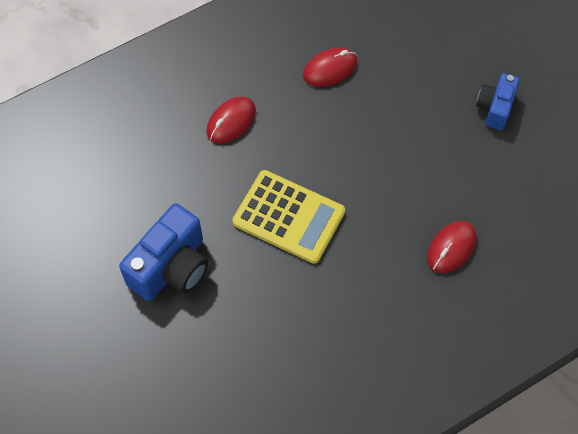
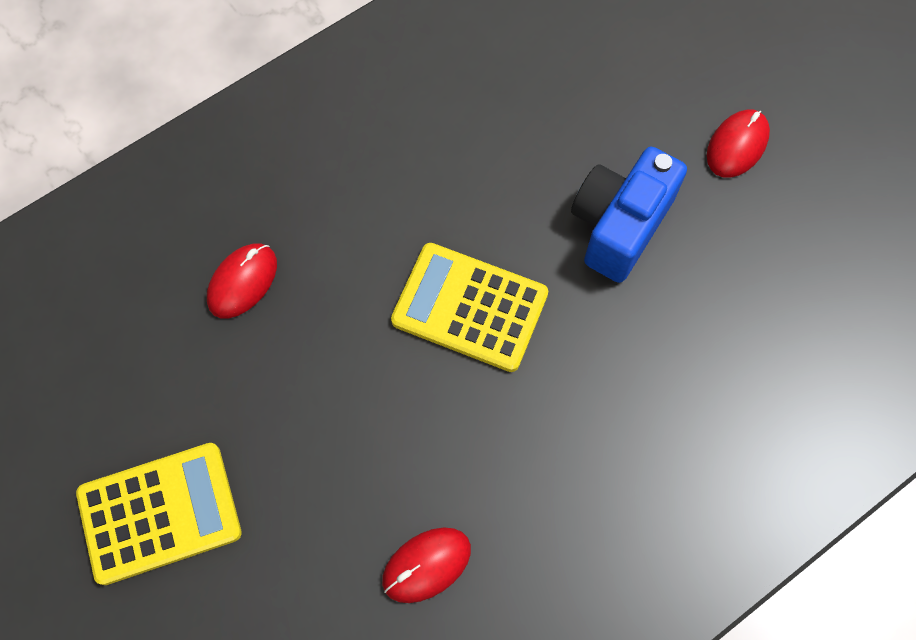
camera: 175 degrees right, 5 degrees up
(231, 121) = (573, 453): red mouse -> red mouse (737, 145)
(495, 108) = (160, 513): blue camera -> yellow calculator

